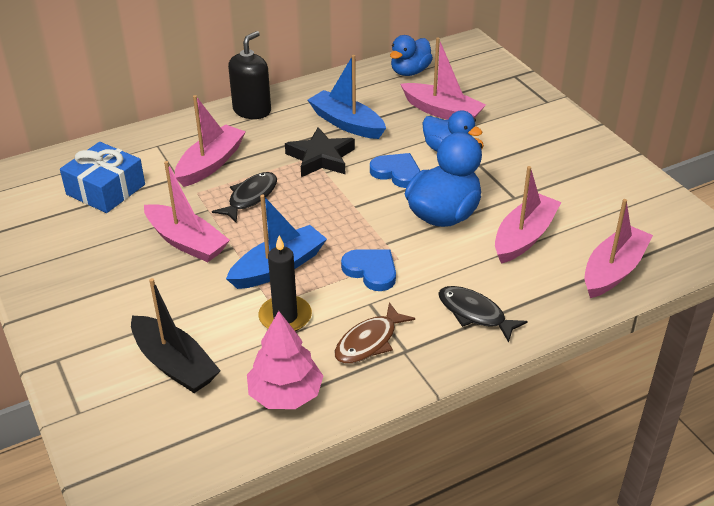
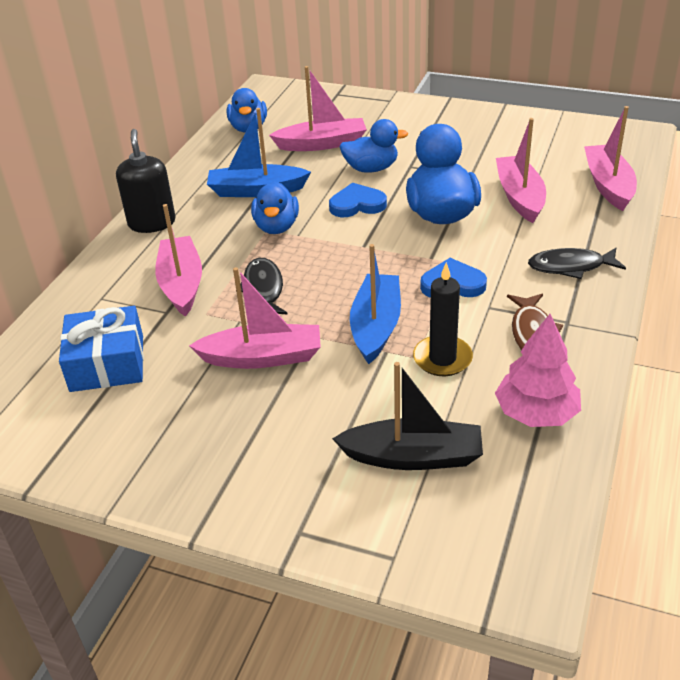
camera: 40 degrees left, 0 degrees up
(321, 158) = (276, 227): black star -> blue duck

